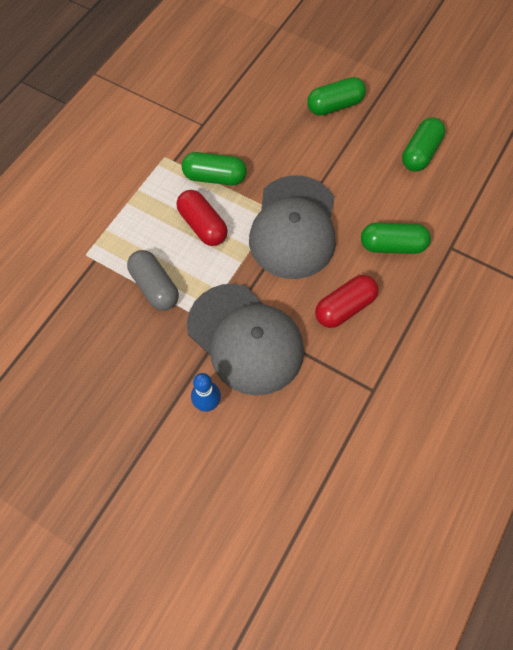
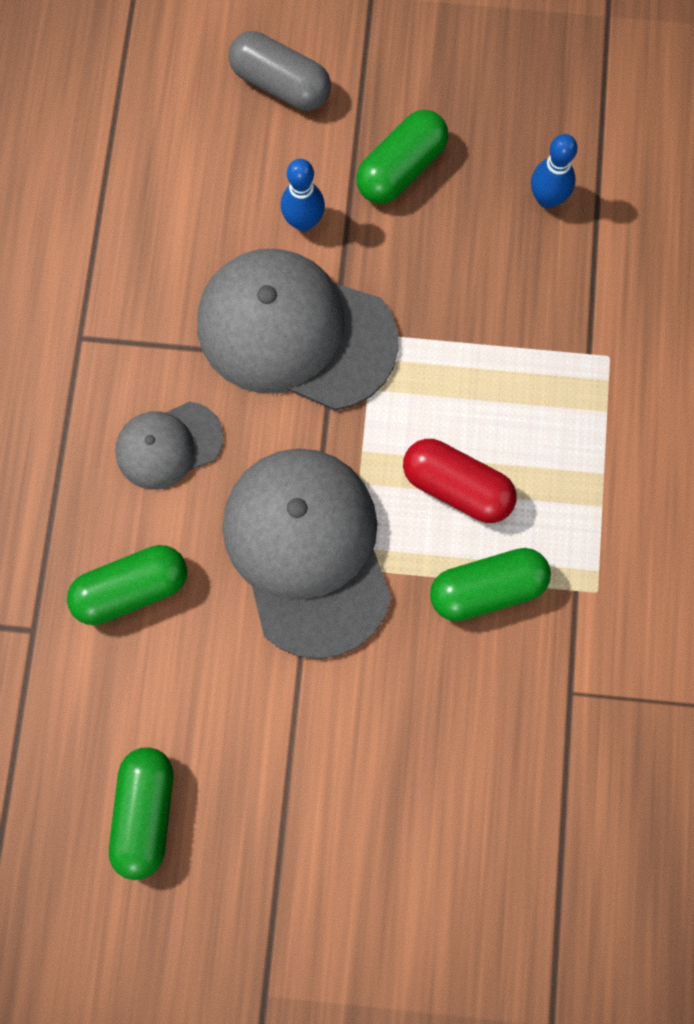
camera: 155 degrees right, 10 degrees up
(58, 352) = (547, 199): none -> blue bowling pin
(155, 287) = (472, 351): grey capsule -> grey capsule (280, 84)
(335, 106) = (347, 856): green capsule -> green capsule (401, 169)
(344, 307) = (168, 445): red capsule -> grey cap

